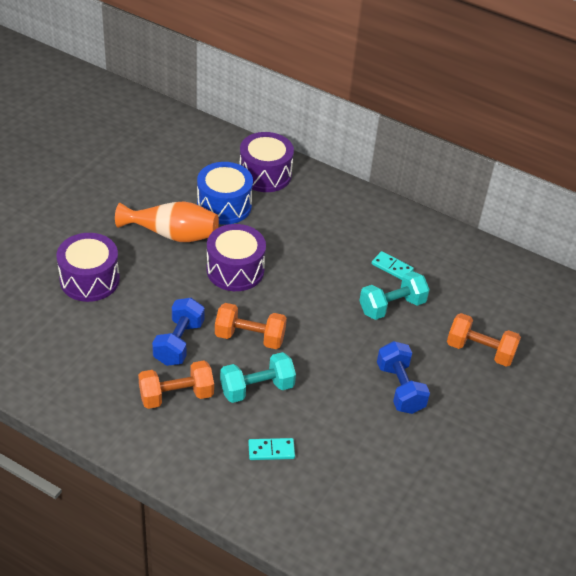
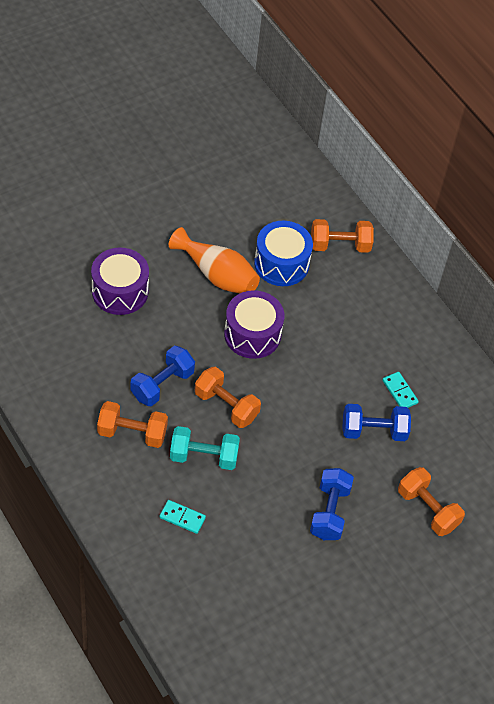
camera: 25 degrees right, 10 degrees up
(265, 174) = (340, 245): purple drum -> orange dumbbell
(392, 306) = (373, 431): turquoise dumbbell -> blue dumbbell

